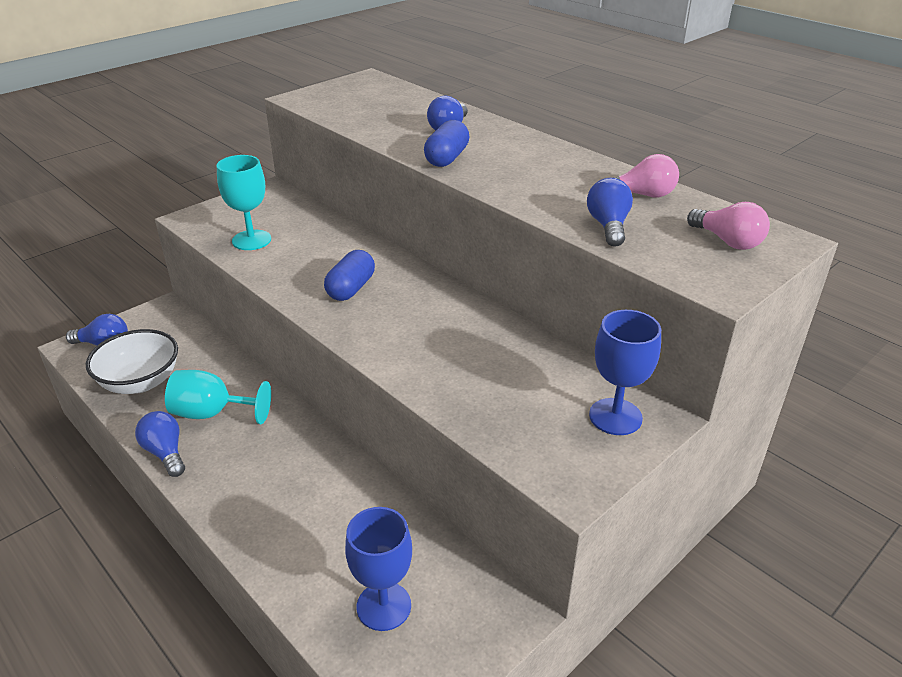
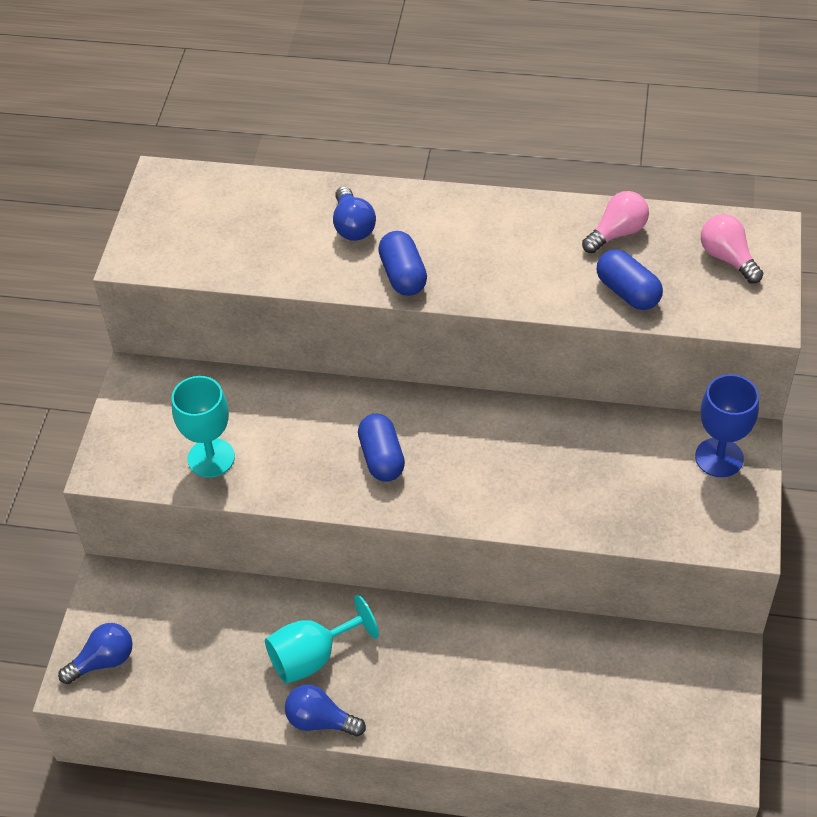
camera: 35 degrees left, 15 degrees up
(140, 382) = (200, 673): white bowl -> none
(384, 606) = (638, 714): blue goblet -> none
(608, 226) = (627, 292): blue light bulb -> blue capsule
(727, 241) = (727, 258): pink light bulb -> pink light bulb turned 135 degrees counterclockwise

